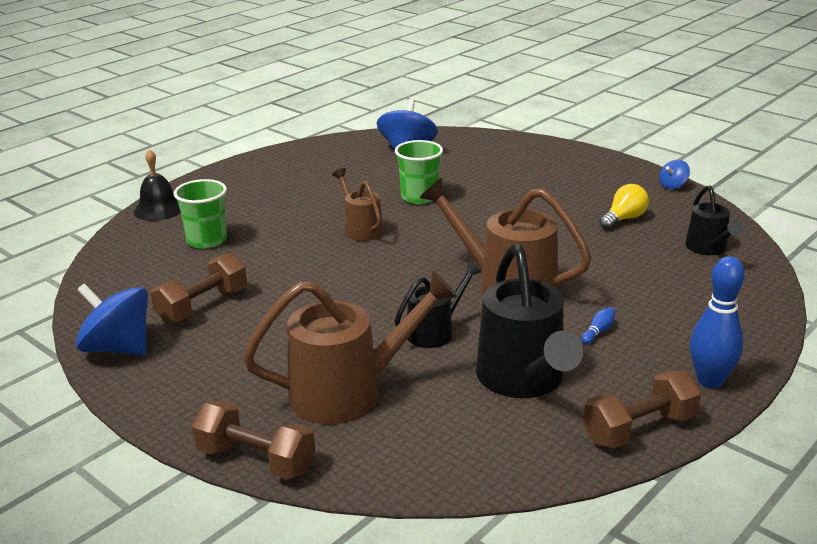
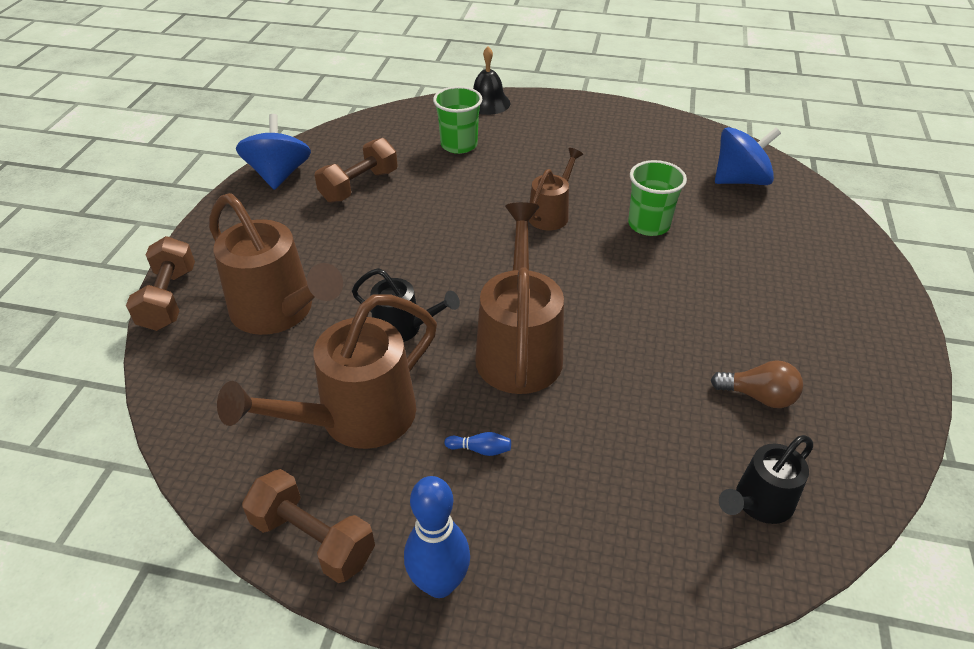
camera: 60 degrees right, 15 degrees up
(202, 306) = (359, 186): brown dumbbell -> brown dumbbell turned 60 degrees counterclockwise
(524, 381) = (354, 419): black watering can -> brown watering can
(624, 219) = (758, 396): yellow light bulb -> brown light bulb
(673, 185) = (903, 418): blue spinning top -> none

